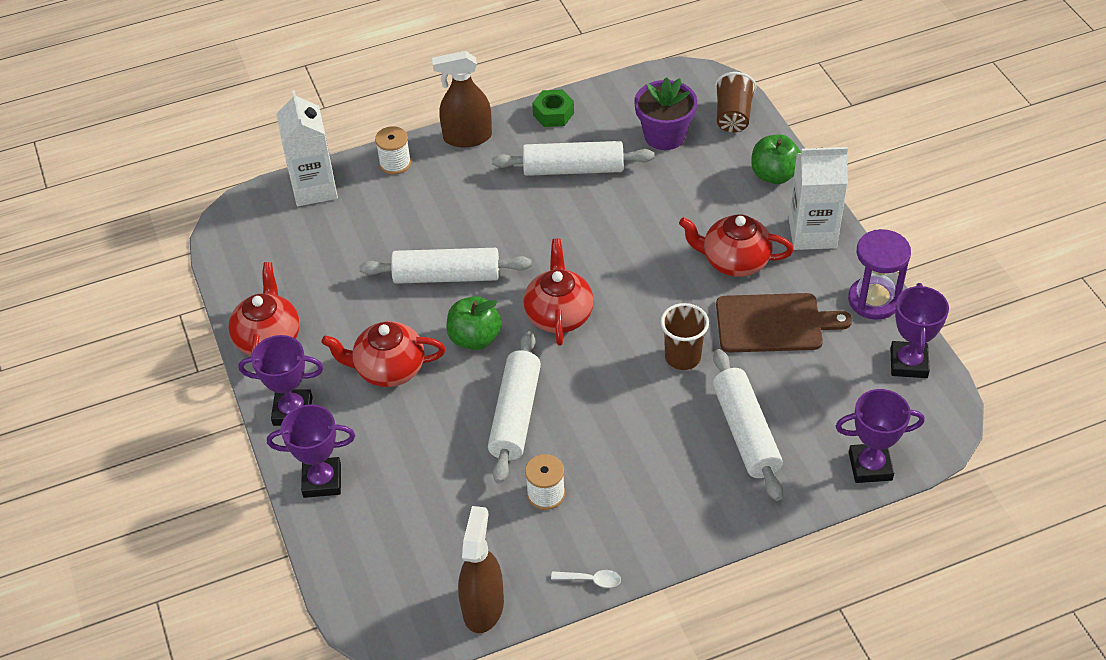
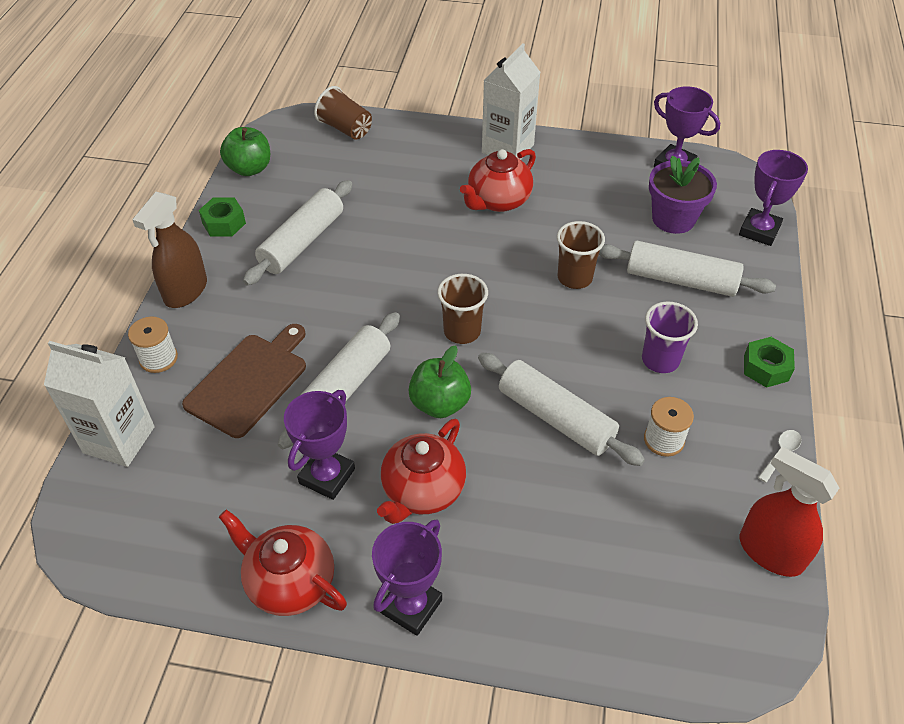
camera: 60 degrees left, 0 degrees up
(322, 481) = (527, 622): purple trophy -> purple trophy (327, 476)
(483, 606) = (770, 552): brown spray bottle -> red spray bottle
(559, 314) = (462, 331): red teapot -> brown cup
(633, 457) = (660, 360): none -> purple cup
(664, 135) = (324, 173): purple flower pot -> purple flower pot (673, 219)
(684, 535) = (766, 368): none -> green nut
(773, 323) = (581, 211): brown cutting board -> brown cutting board (249, 381)
(774, 175) = (429, 138): green apple -> green apple (249, 169)
(873, 300) = (600, 152): purple hourglass -> none

